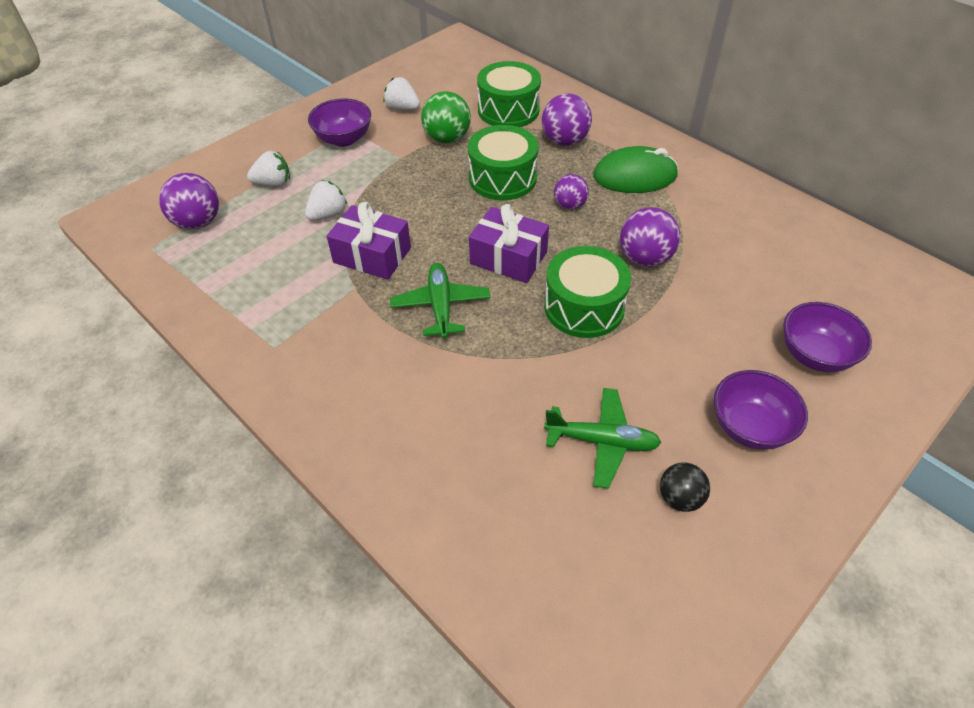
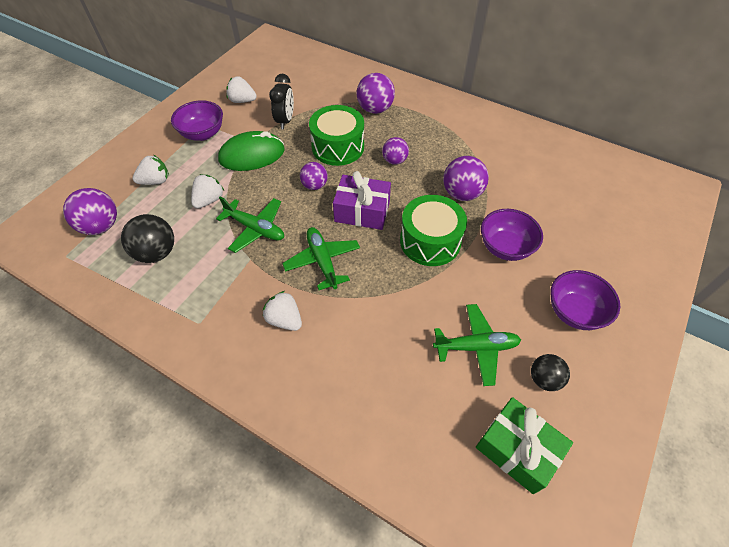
camera: 15 degrees left, 5 degrees up
(250, 262) = (157, 253): none -> black ball
(372, 255) = (255, 228): purple gift -> green plane
(374, 362) = (285, 319): none -> white strawberry
(447, 138) = (285, 121): green ball -> black clock
(459, 218) = (314, 185): none -> purple ball
(508, 110) = (325, 90): green drum -> none
(615, 571) = (517, 449): none -> green gift
(635, 176) = (434, 129): green mouse -> green mouse (252, 155)
(815, 355) = (600, 246): purple bowl -> purple bowl (505, 247)

